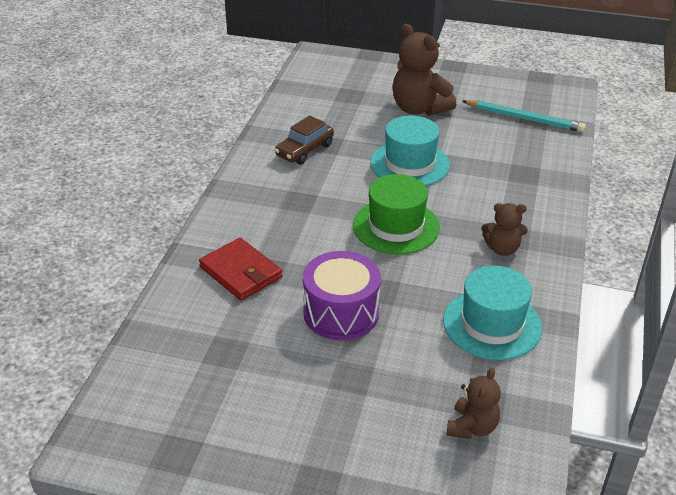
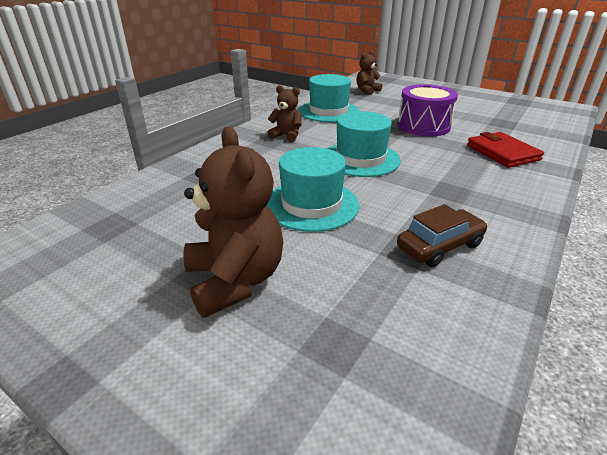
camera: 160 degrees left, 5 degrees down
(396, 226) = (360, 159): green hat -> turquoise hat
(524, 118) = (115, 231): turquoise pencil -> none

